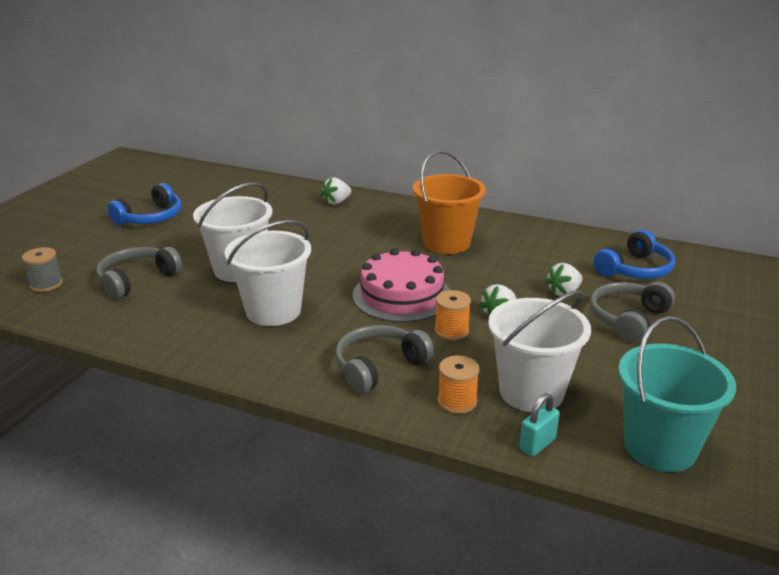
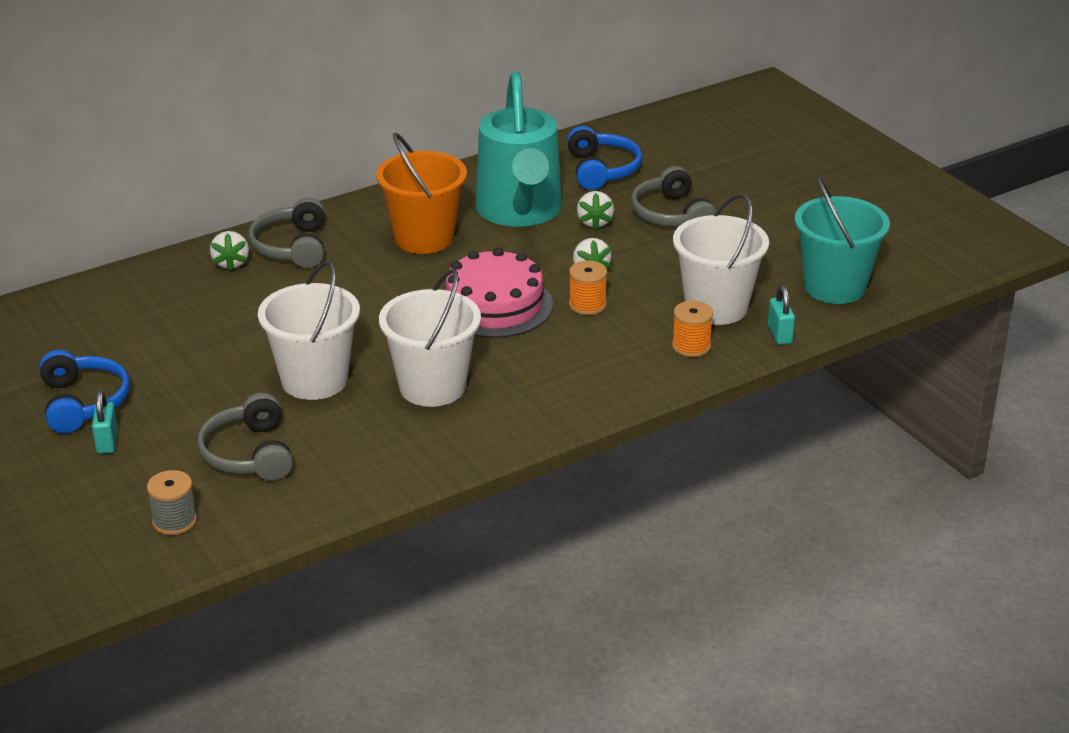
camera: 55 degrees left, 5 degrees up
(116, 237) = (107, 442): none -> turquoise padlock
(379, 367) = (600, 364): grey headphones -> grey headphones (292, 247)
(529, 261) = (520, 212): none -> turquoise watering can

